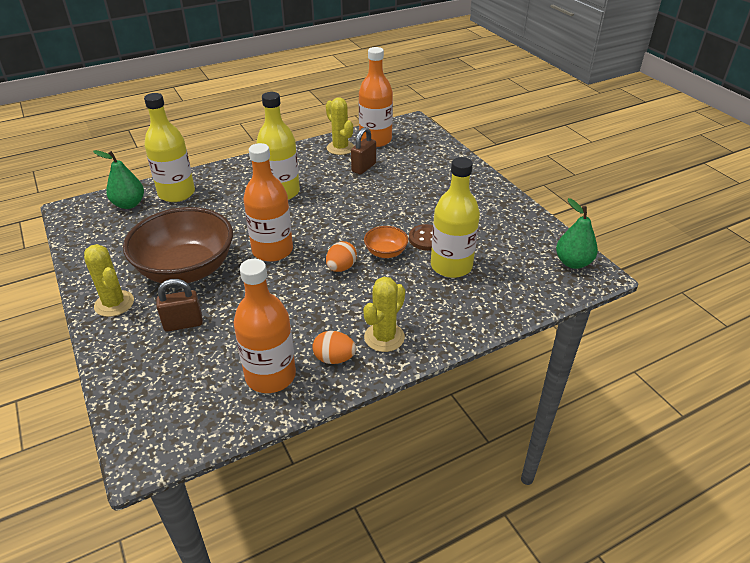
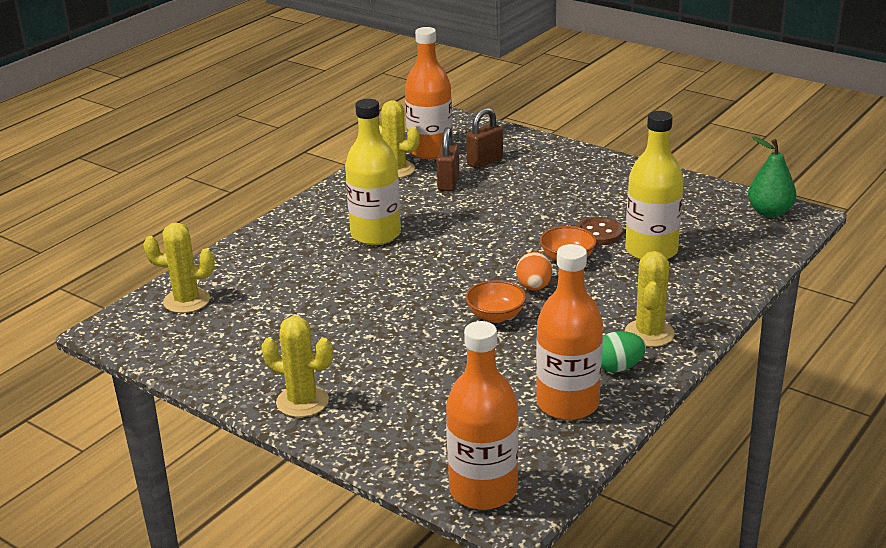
camera: 25 degrees left, 10 degrees down
(129, 204) = (186, 301): green pear -> yellow cactus
(176, 193) = (238, 272): yellow bottle -> none
(183, 324) = (413, 393): brown padlock -> brown padlock (484, 162)
(186, 269) = (351, 343): brown bowl -> none
(272, 250) = (434, 294): orange bottle -> orange bottle (483, 490)
(294, 282) = (495, 316): none -> orange bowl
(334, 358) = (618, 367): orange egg -> green egg

